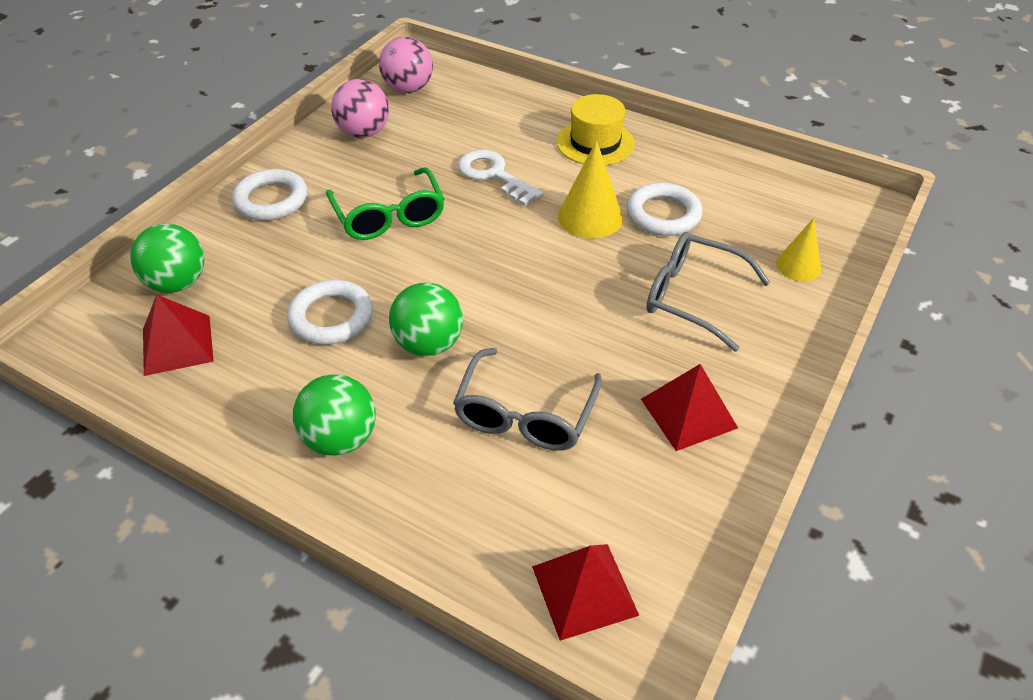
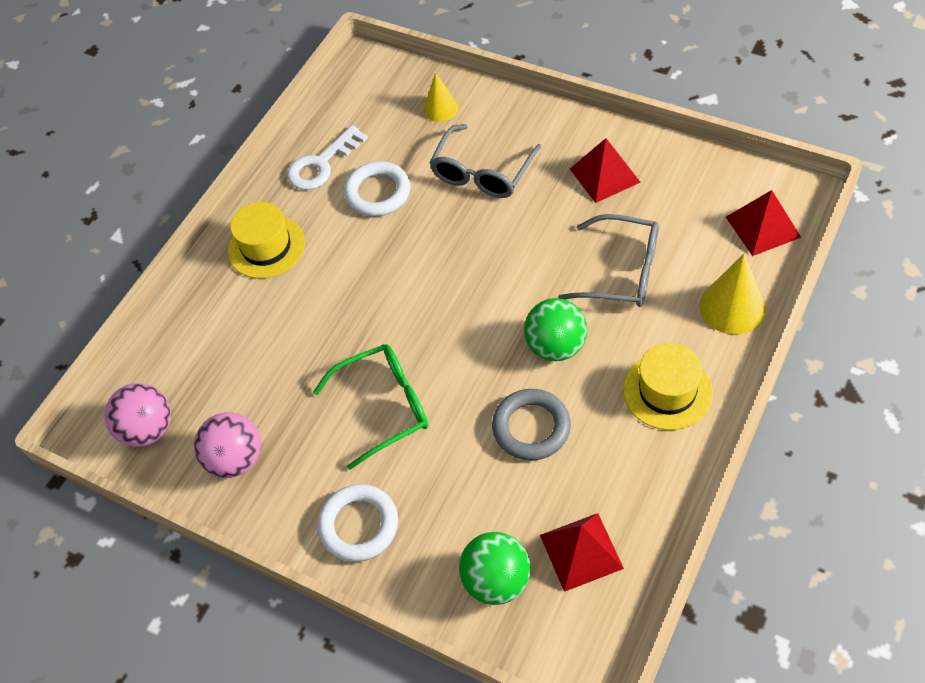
camera: 85 degrees left, 10 degrees up
(331, 317) = (531, 427): white ring -> grey ring
(340, 439) = (667, 391): green ball -> yellow hat
(494, 175) = (318, 325): white key -> white key (322, 164)
(590, 217) = (382, 244): yellow cone -> yellow cone (732, 307)

